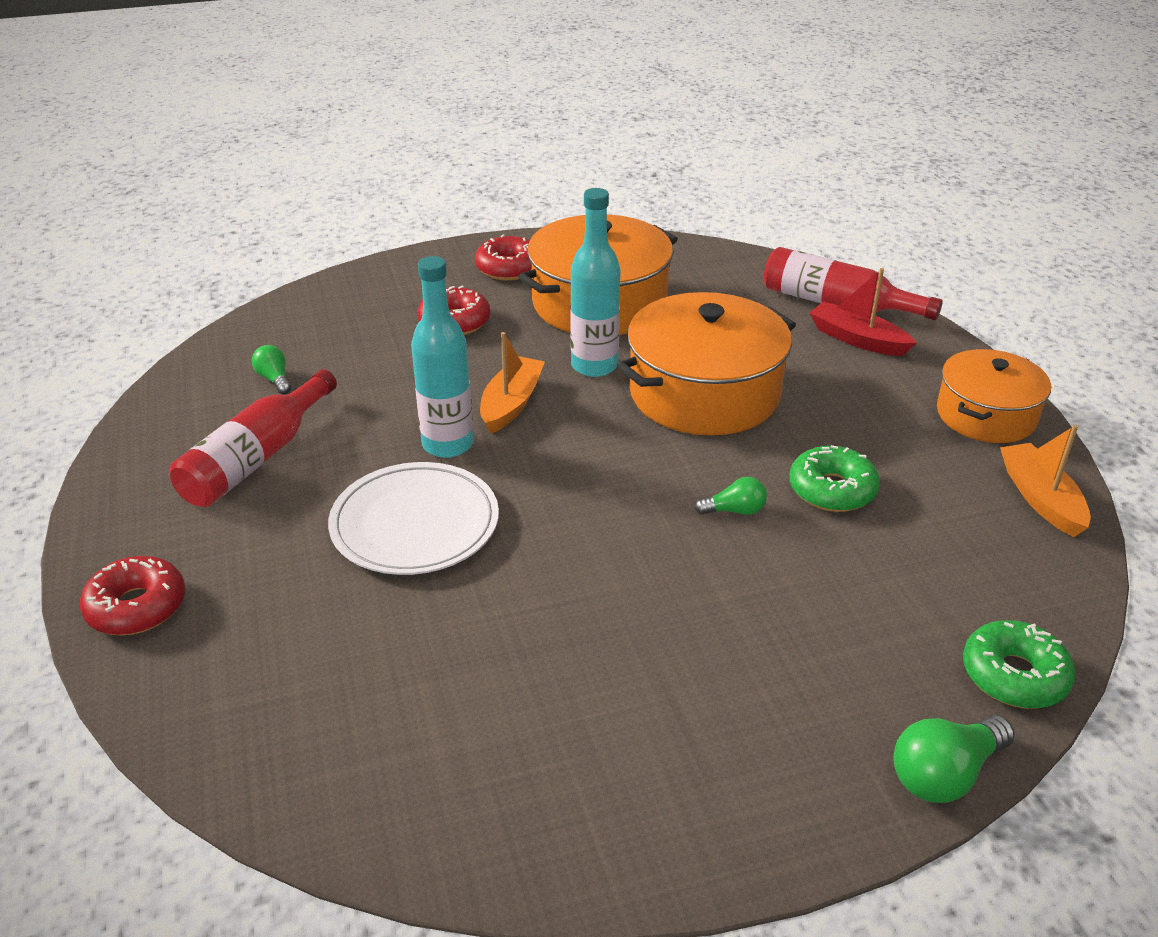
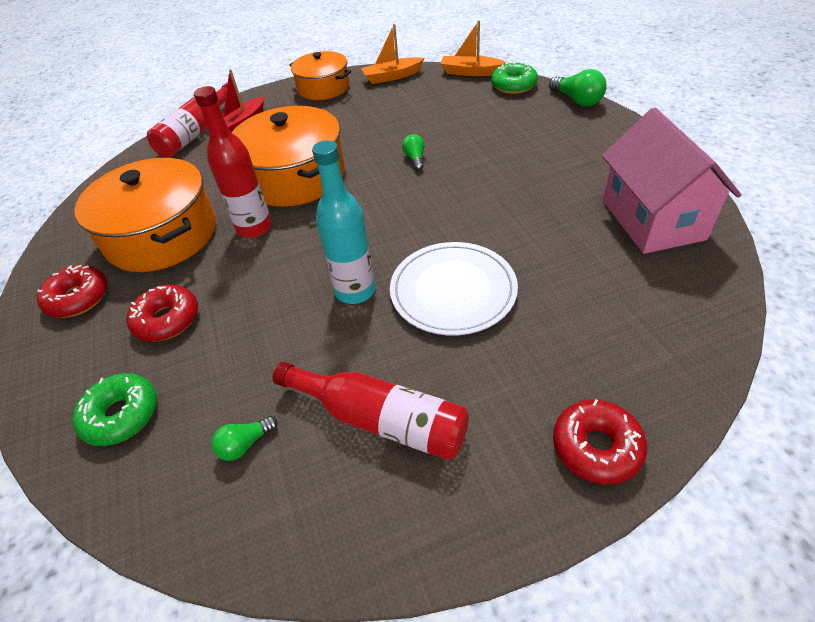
camera: 90 degrees left, 10 degrees up
(494, 779) = (652, 220): none -> pink house
(511, 404) = (301, 264): orange boat -> orange boat (470, 72)
(594, 366) = (254, 228): turquoise bottle -> red bottle
(832, 490) = (392, 129): green donut -> green donut (121, 415)

